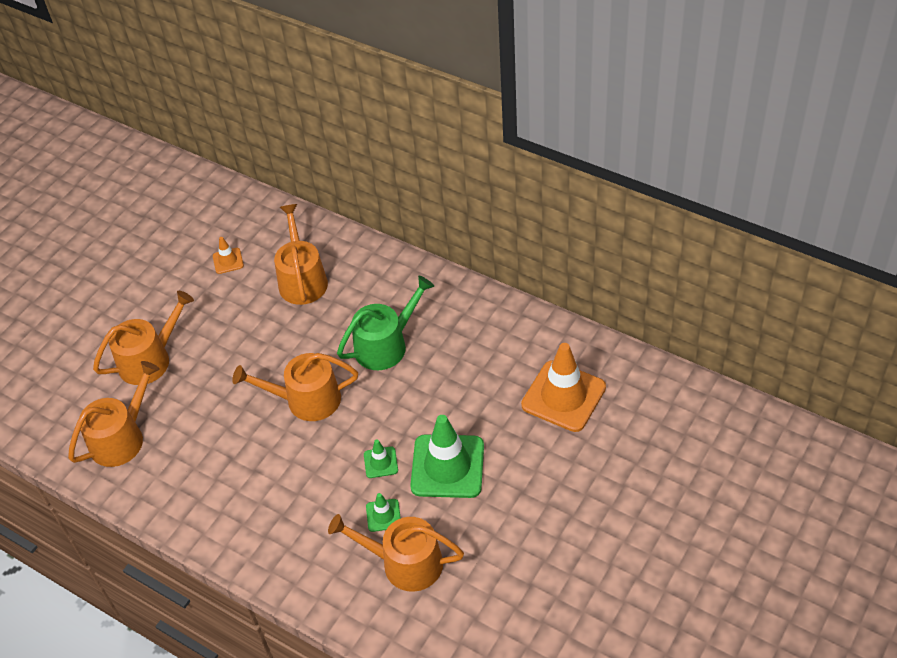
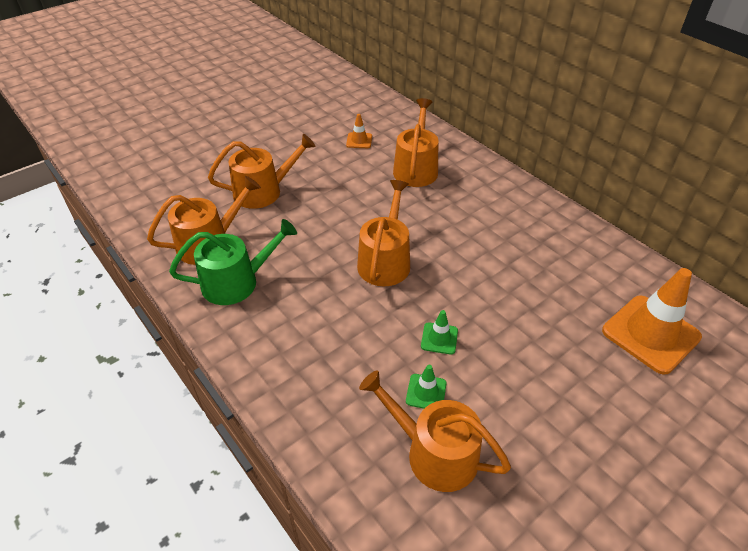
camera: 15 degrees right, 5 degrees down
(306, 400) = (385, 261): orange watering can -> orange watering can turned 90 degrees clockwise
(386, 345) = (475, 237): green watering can -> green watering can (237, 282)
(447, 466) = (509, 364): green traffic cone -> none

